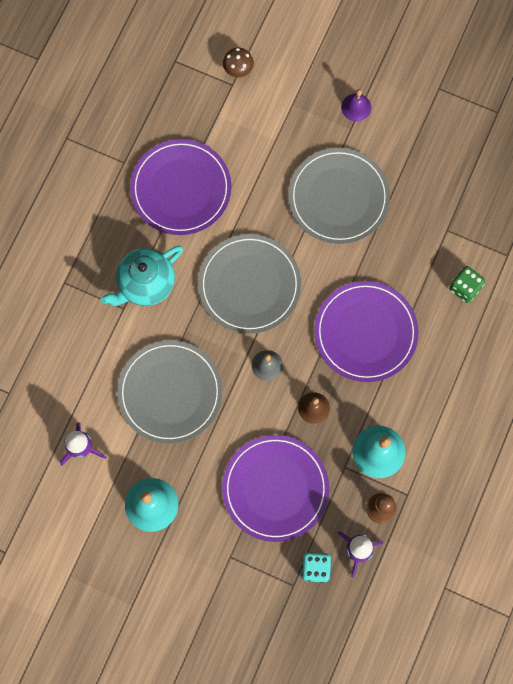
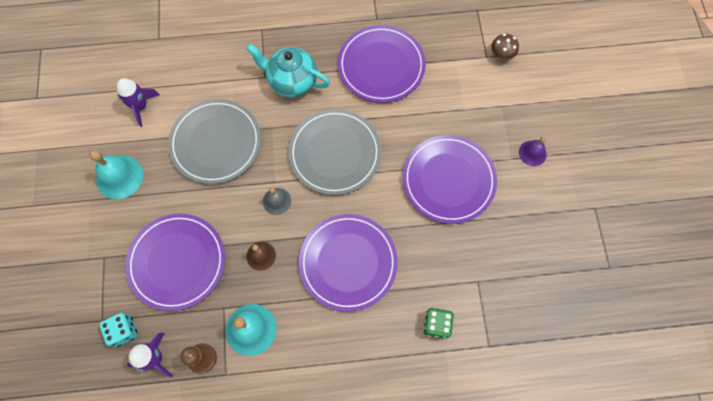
camera: 60 degrees right, 5 degrees down
(338, 197) = (448, 180): grey plate -> purple plate

